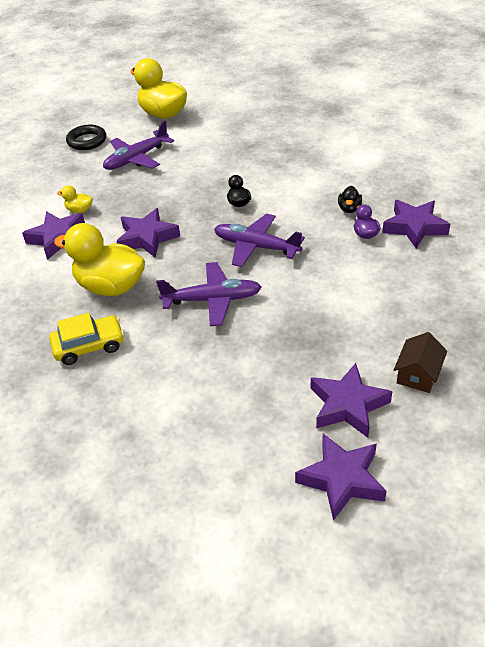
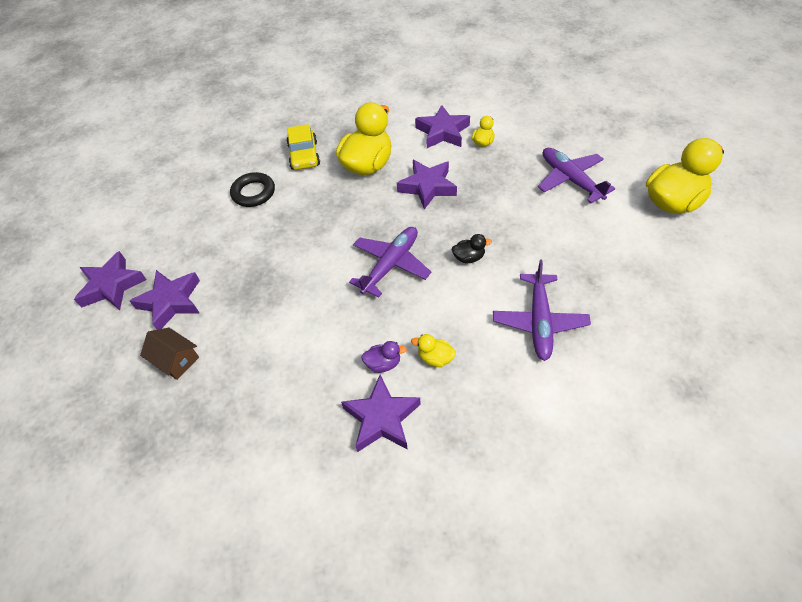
camera: 100 degrees right, 10 degrees up
(87, 141) = (611, 142): black ring -> black ring (253, 193)
(212, 300) = (327, 227): purple plane -> purple plane (539, 321)
(349, 209) = (435, 358): black duck -> yellow duck

